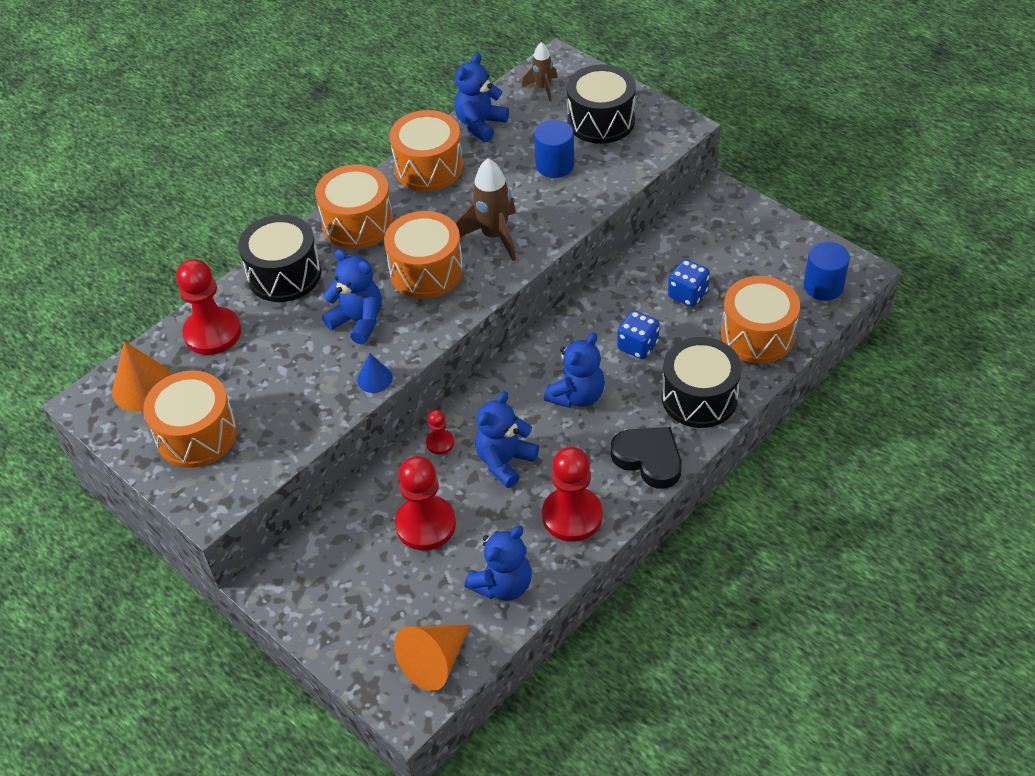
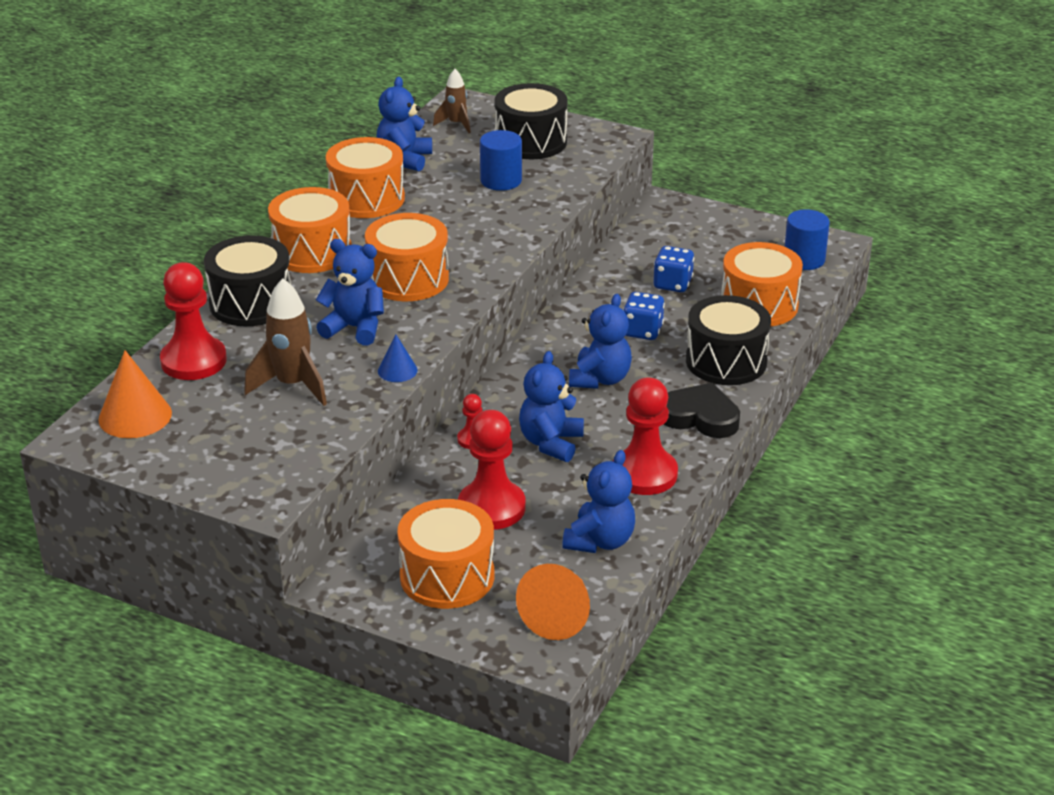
camera: 20 degrees left, 15 degrees down
(197, 435) = (220, 445): orange drum -> orange drum (447, 576)
(494, 236) = (466, 243): brown rocket -> brown rocket (292, 385)

